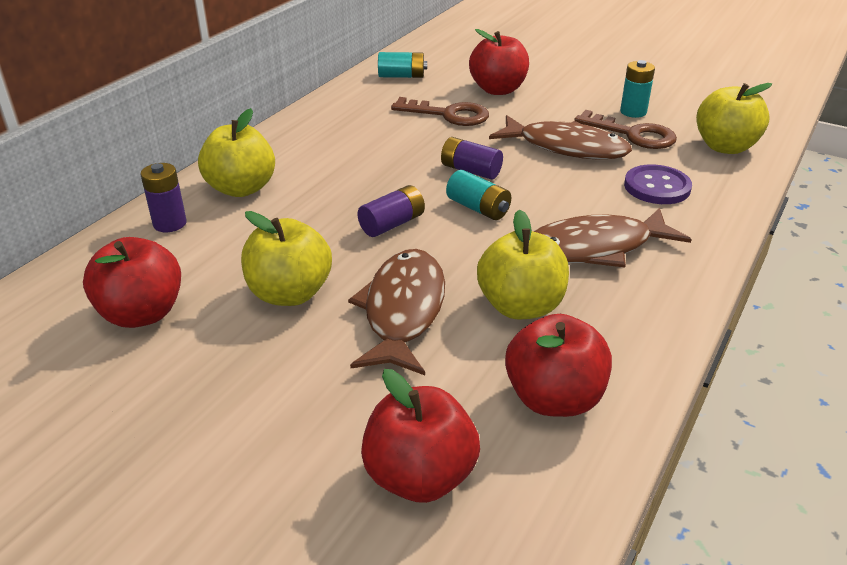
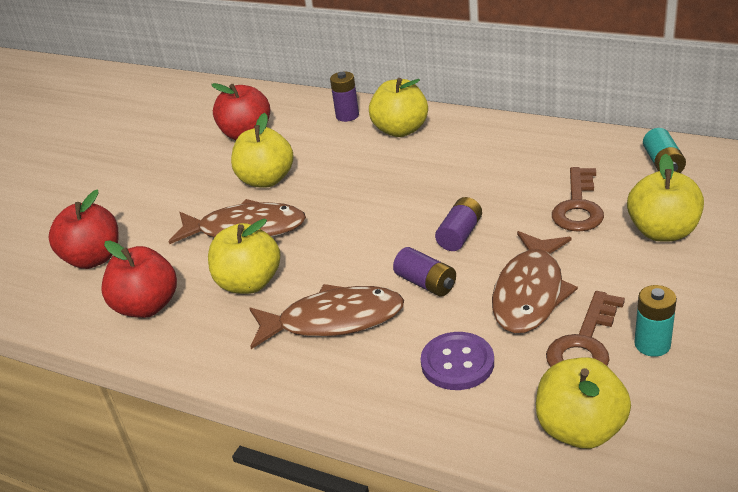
camera: 90 degrees right, 0 degrees up
(392, 224) = (359, 206): purple battery -> purple battery (426, 283)
(478, 208) = (391, 247): turquoise battery -> none
(498, 90) = (662, 232): red apple -> yellow apple
(595, 248) = (333, 320): brown fish -> brown fish turned 105 degrees clockwise

